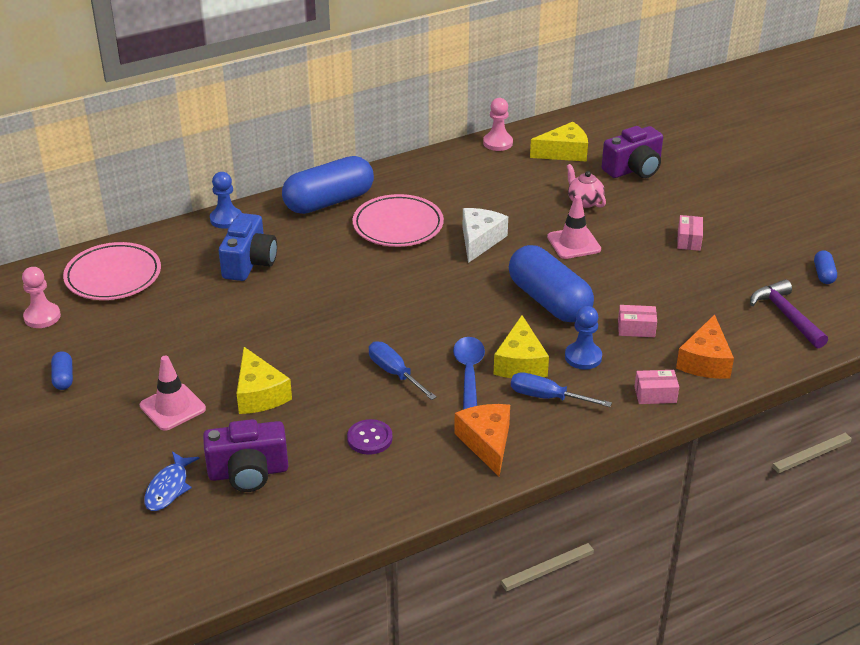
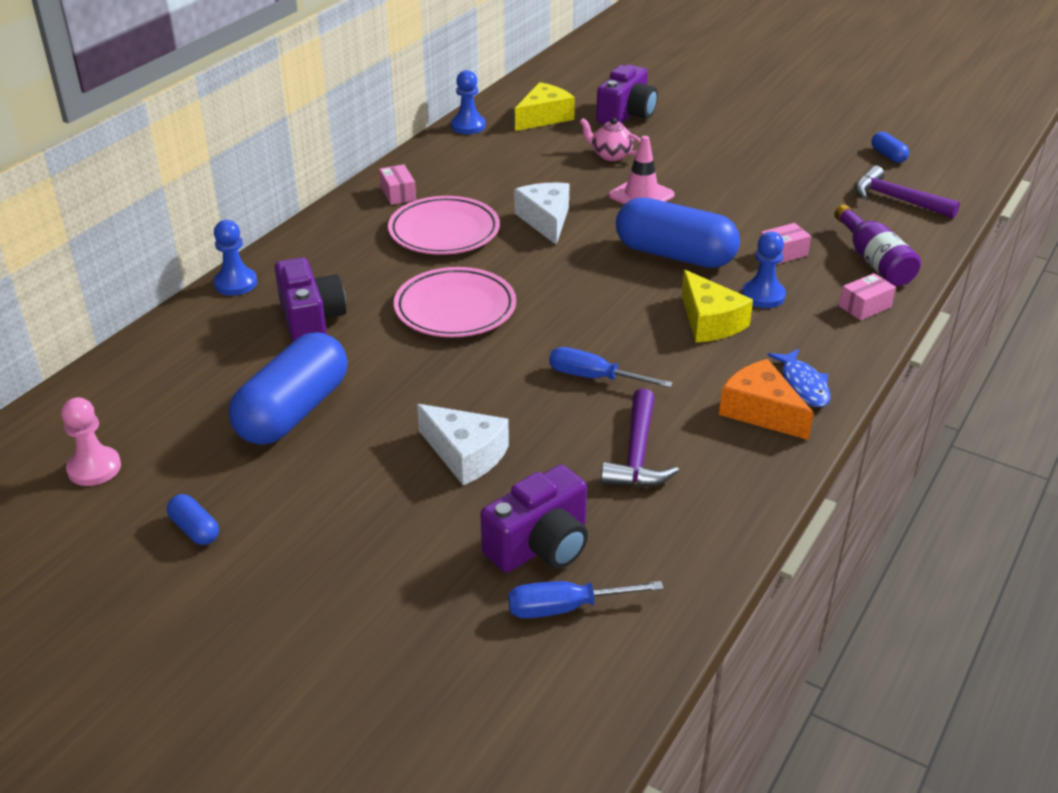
camera: 30 degrees left, 0 degrees up
(113, 276) = (149, 389): pink plate -> pink plate (455, 308)
(169, 488) = (462, 603): blue fish -> blue fish (803, 385)
(172, 407) = (374, 509): pink traffic cone -> none
(249, 263) = (311, 320): blue camera -> purple camera
(259, 394) = (465, 455): yellow cheese -> white cheese
(329, 201) = (342, 230): blue capsule -> blue capsule (293, 411)
(369, 438) = (637, 454): purple button -> purple hammer
(469, 373) = (670, 350): blue spoon -> none
(498, 143) = (468, 126): pink pawn -> blue pawn
(547, 397) = (771, 345): blue screwdriver -> blue screwdriver (566, 608)
(689, 240) = (743, 161): pink box -> pink box (398, 193)
(705, 361) = (874, 261): orange cheese -> purple bottle

